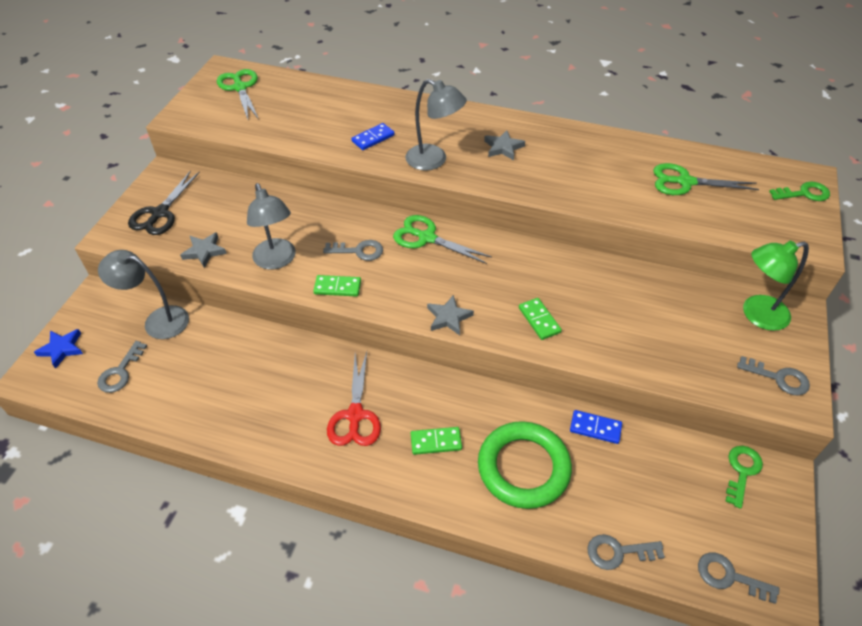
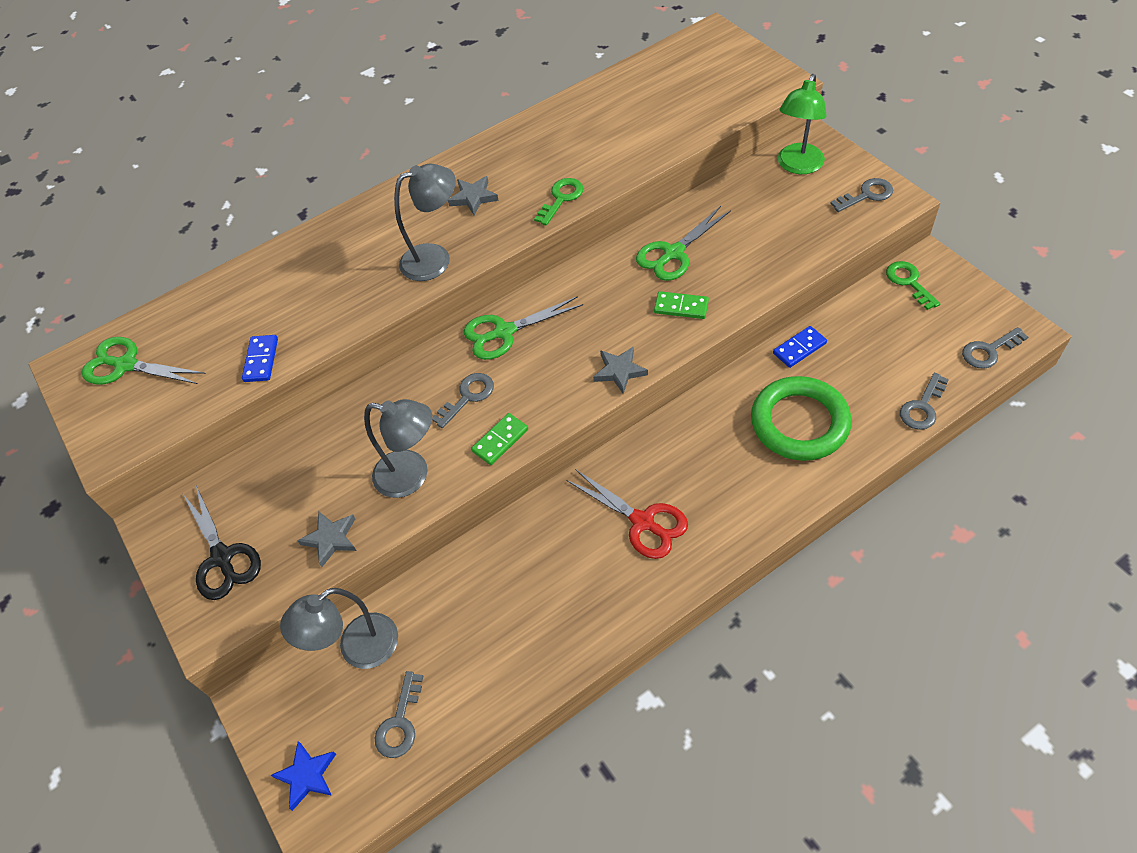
camera: 45 degrees left, 5 degrees up
(120, 372) = (400, 722): grey key -> grey key turned 45 degrees clockwise
(373, 138) = (349, 289): blue domino -> blue domino (261, 360)
(436, 442) = (724, 473): green domino -> none
(685, 182) = (644, 106): green scissors -> green scissors (673, 253)
(804, 193) = (726, 48): green key -> green key (561, 199)

